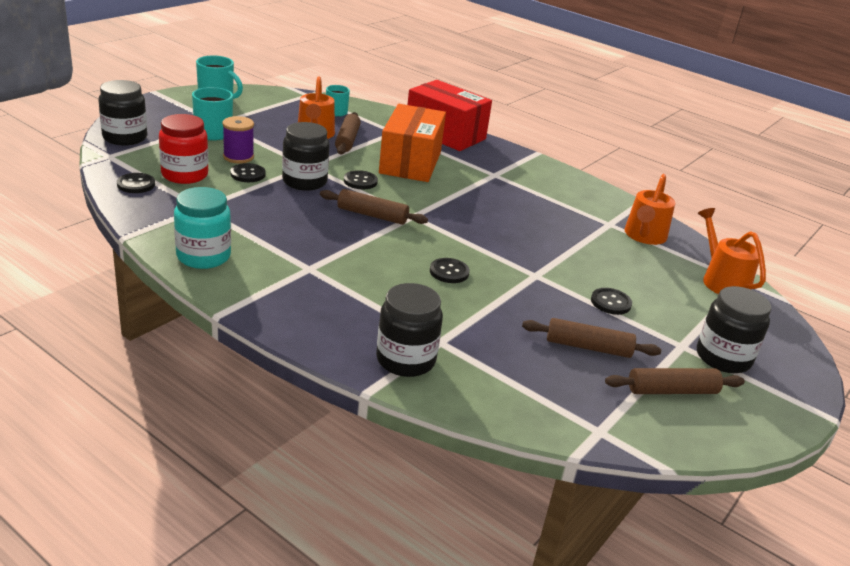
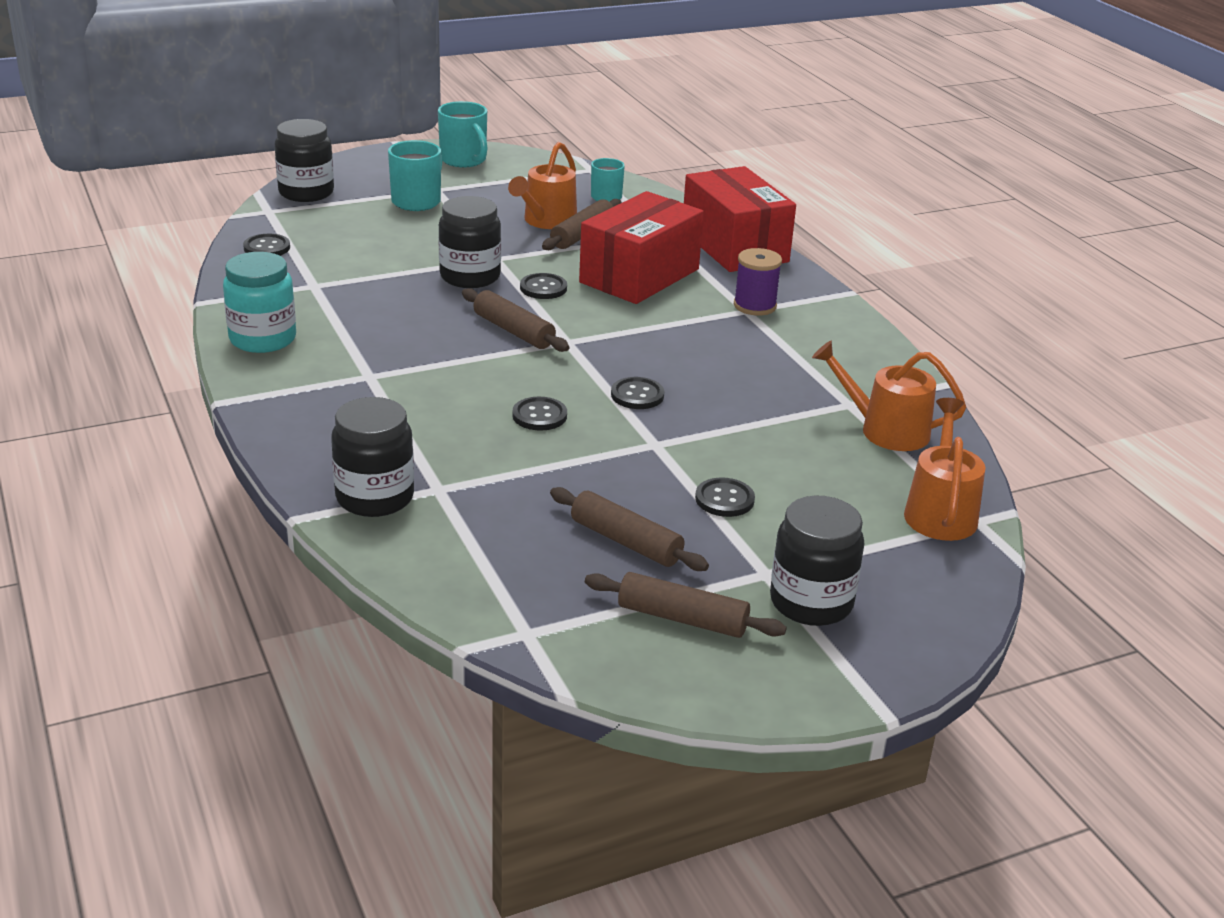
camera: 30 degrees right, 0 degrees up
(185, 175) = (332, 245): red jar -> none
(238, 157) = (418, 235): purple spool -> purple spool (755, 306)
(248, 174) = (408, 257): black button -> black button (637, 395)
(410, 162) = (639, 276): orange box -> red box
(644, 236) = (886, 430): orange watering can -> orange watering can turned 60 degrees clockwise

